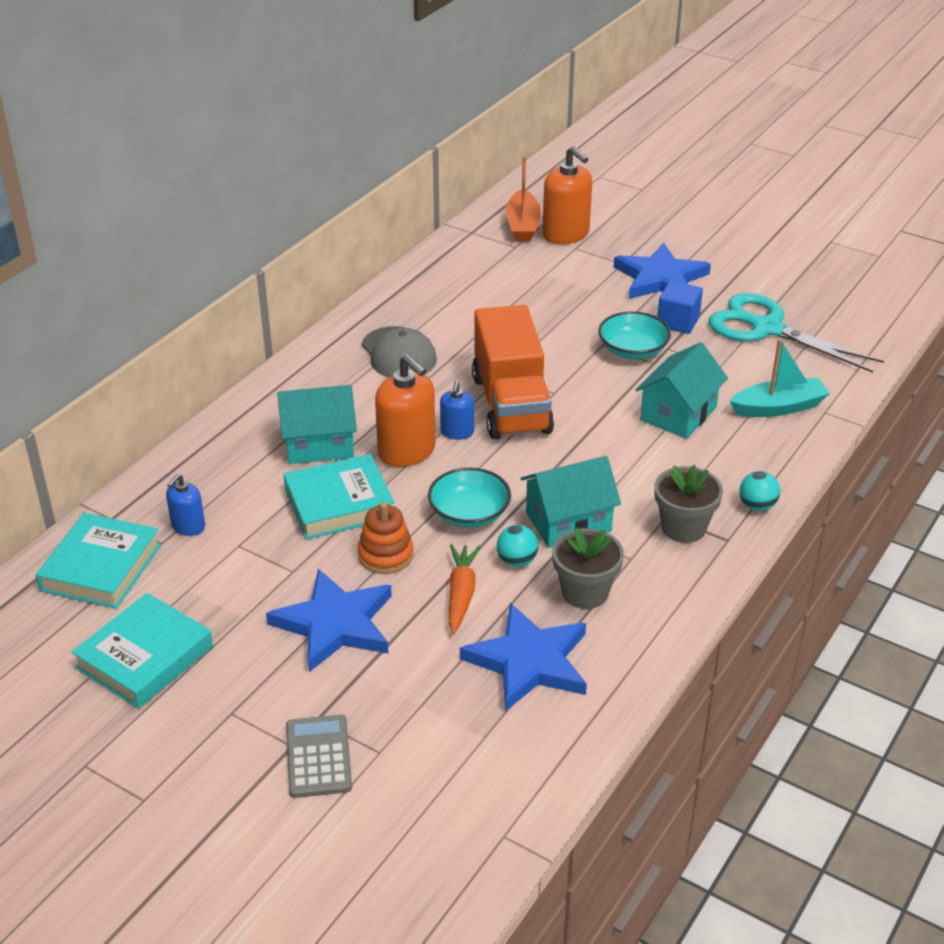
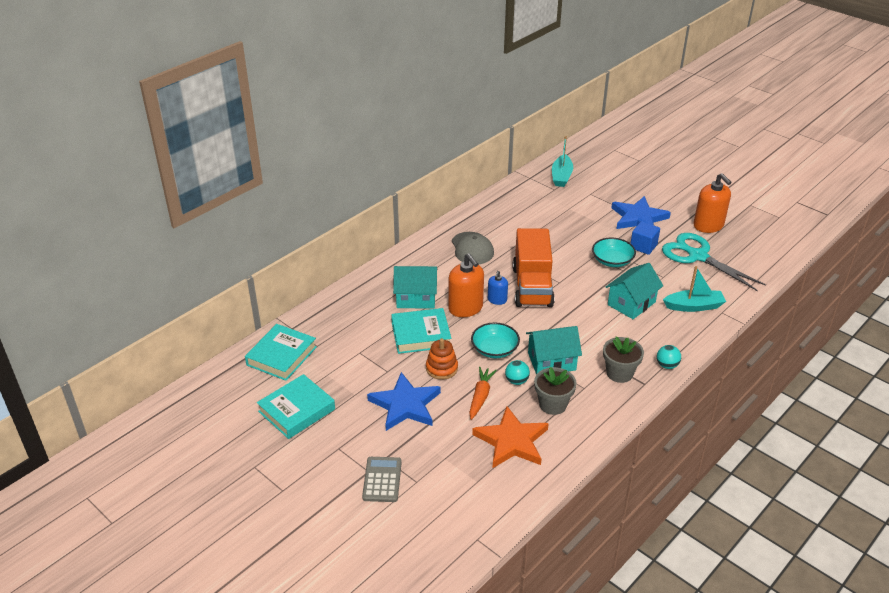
camera: 10 degrees right, 0 degrees up
(188, 526) = (333, 338): blue soap dispenser -> none
(522, 225) = (561, 176): orange boat -> turquoise boat
(529, 661) = (511, 441): blue star -> orange star
(566, 234) = (586, 184): orange soap dispenser -> orange soap dispenser (708, 226)

